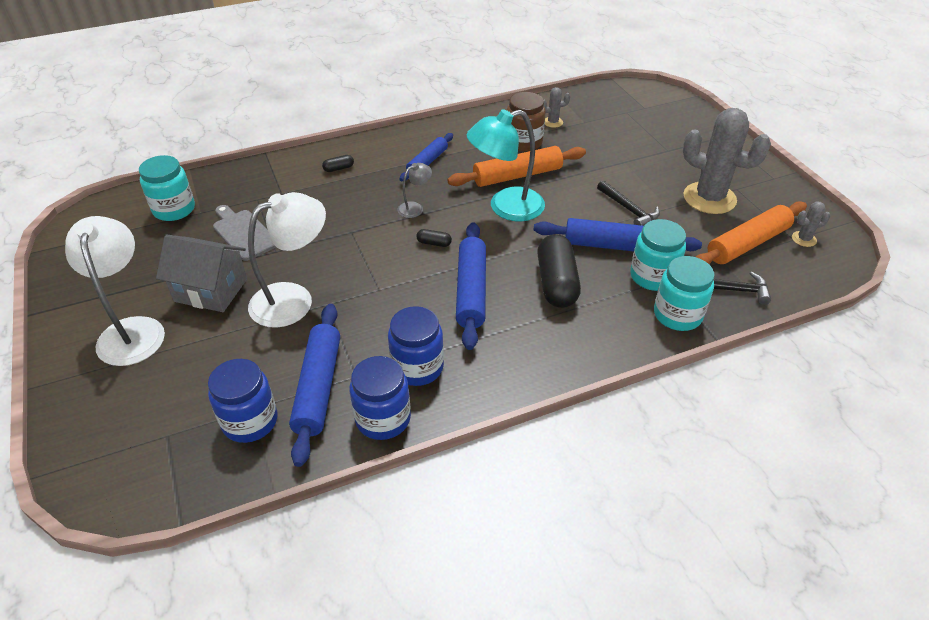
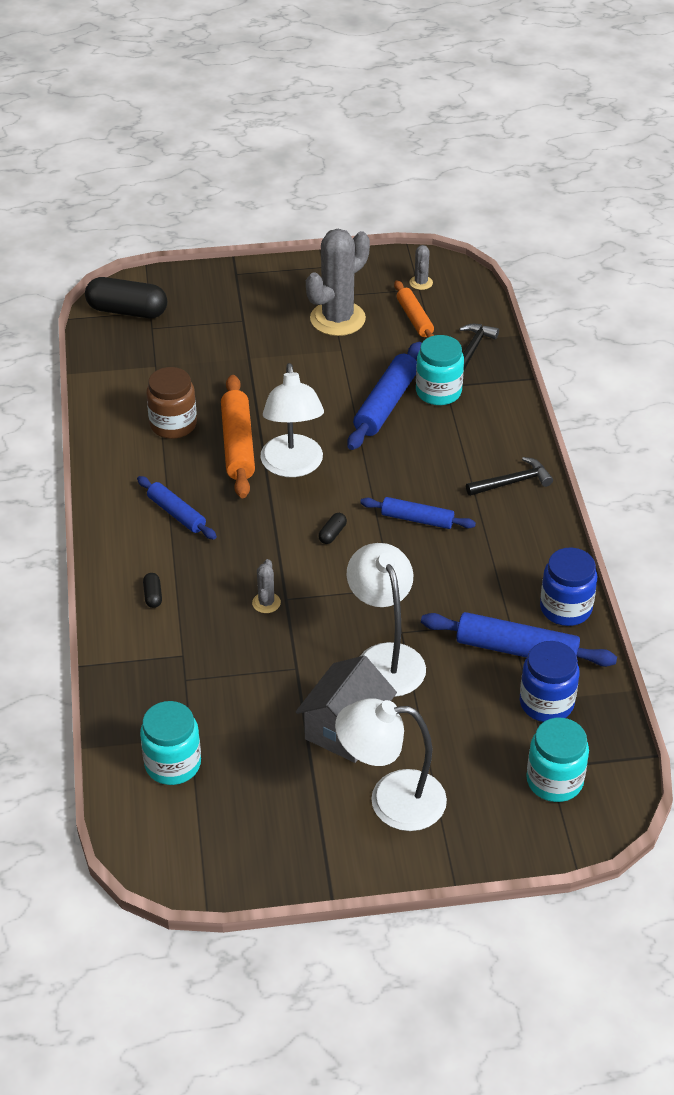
camera: 75 degrees left, 0 degrees up
(244, 233) = (251, 695): grey cutting board -> none
(415, 208) = (263, 539): grey lamp -> none
(417, 367) = (510, 576): blue jar -> none
(471, 291) = (417, 519): blue rolling pin -> blue rolling pin, size x0.64
(506, 207) = (293, 466): turquoise lamp -> white lamp
(553, 122) = (143, 391): grey cactus -> grey cactus (266, 603)
(556, 283) = (426, 457): black capsule -> black capsule (127, 311)
(629, 209) = (333, 378): black hammer -> black hammer (512, 482)
(677, 315) = (493, 392): turquoise jar -> turquoise jar (554, 781)
(747, 243) = (414, 318): orange rolling pin -> orange rolling pin, size x0.64

